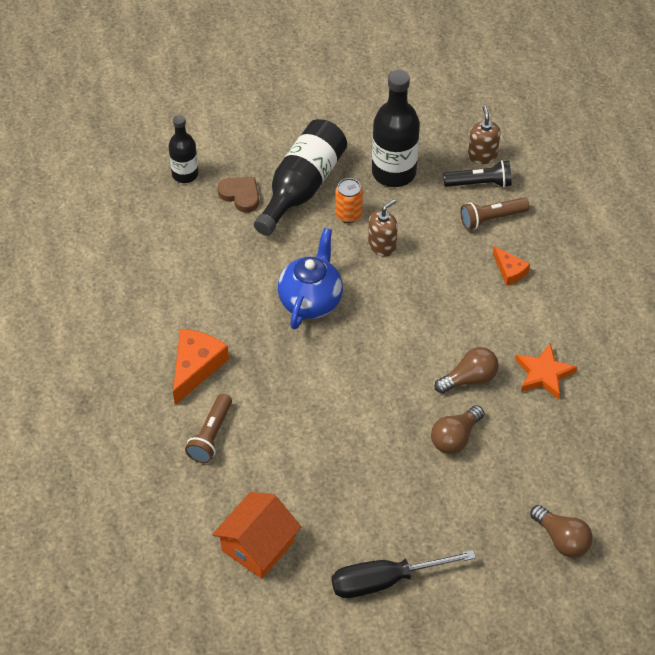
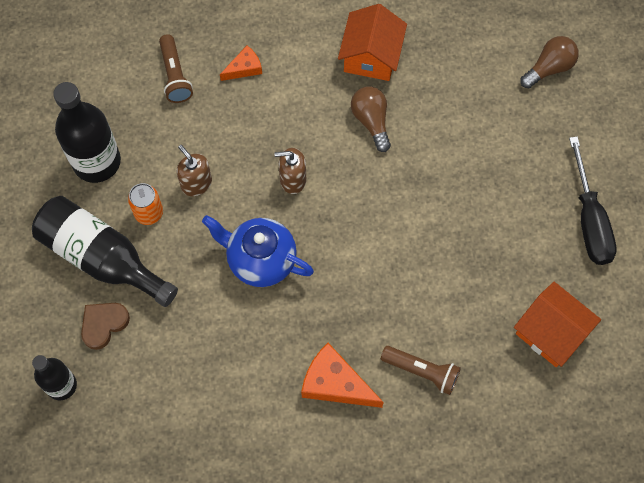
camera: 85 degrees left, 15 degrees up
(455, 438) = (438, 142): brown light bulb -> none
(480, 183) = (126, 80): black flashlight -> none
(482, 155) = (88, 73): brown soap dispenser -> brown soap dispenser (292, 179)
(544, 374) = (371, 56): orange star -> orange house

